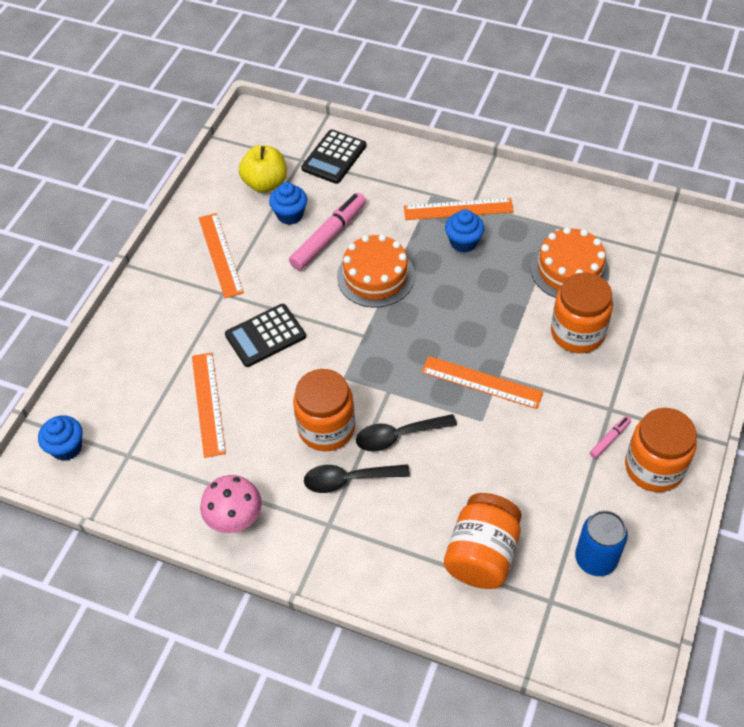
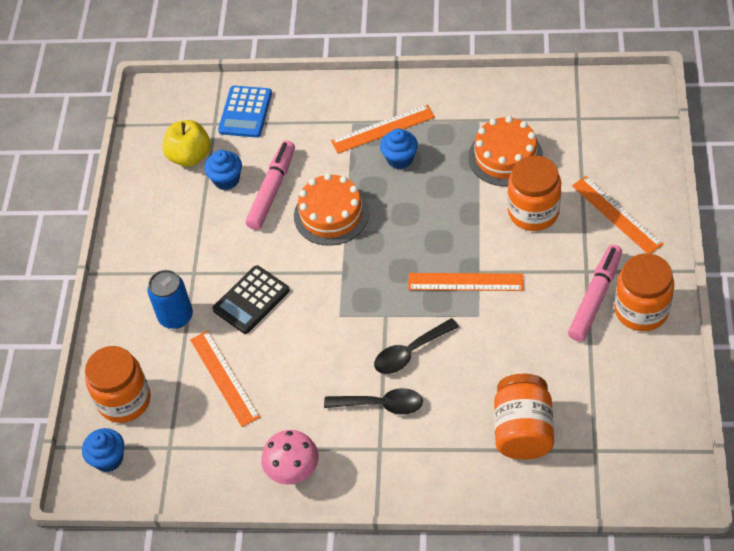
camera: 15 degrees left, 0 degrees up
(220, 254) = (176, 237): orange ruler -> orange ruler (616, 214)
(326, 428) = (343, 366): orange jar -> orange jar (124, 400)
(334, 157) = (245, 112): black calculator -> blue calculator
(348, 480) = (381, 404): black spoon -> black spoon turned 150 degrees counterclockwise
(595, 559) = (620, 403): blue can -> blue can (176, 316)
(609, 439) = (595, 297): pink marker -> pink marker, size x2.13

